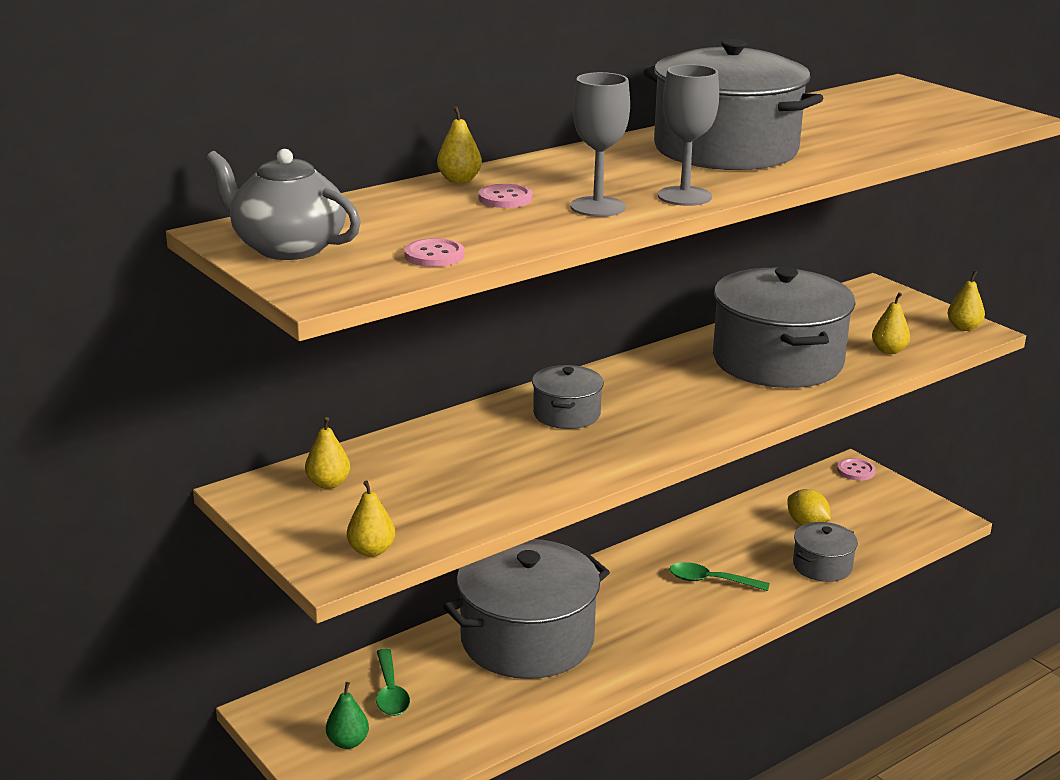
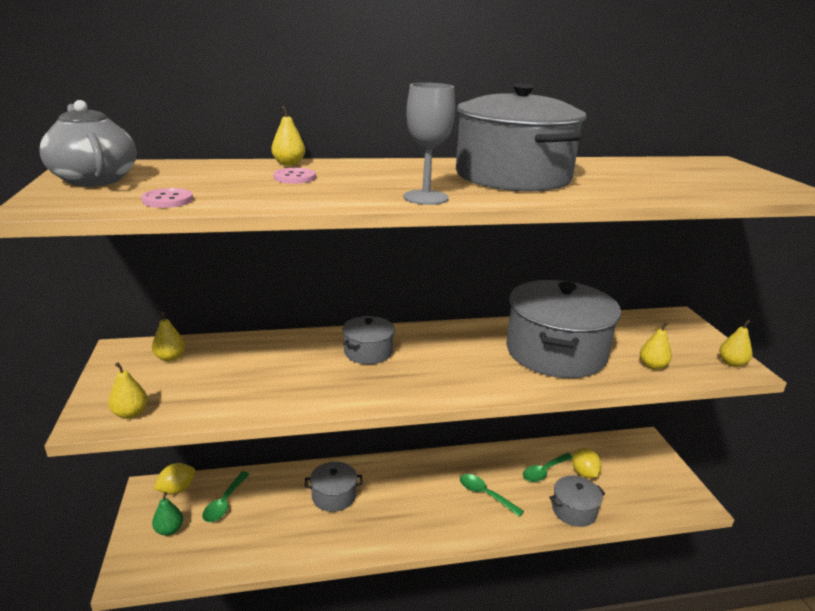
camera: 25 degrees right, 0 degrees up
(306, 699) = (177, 489): none -> yellow lemon
(527, 640) = (334, 496): grey pot -> grey pot, size x0.48
(597, 207) = (347, 193): grey goblet -> none
(760, 535) = (544, 471): none -> green spoon
(856, 471) = (647, 444): pink button -> none

